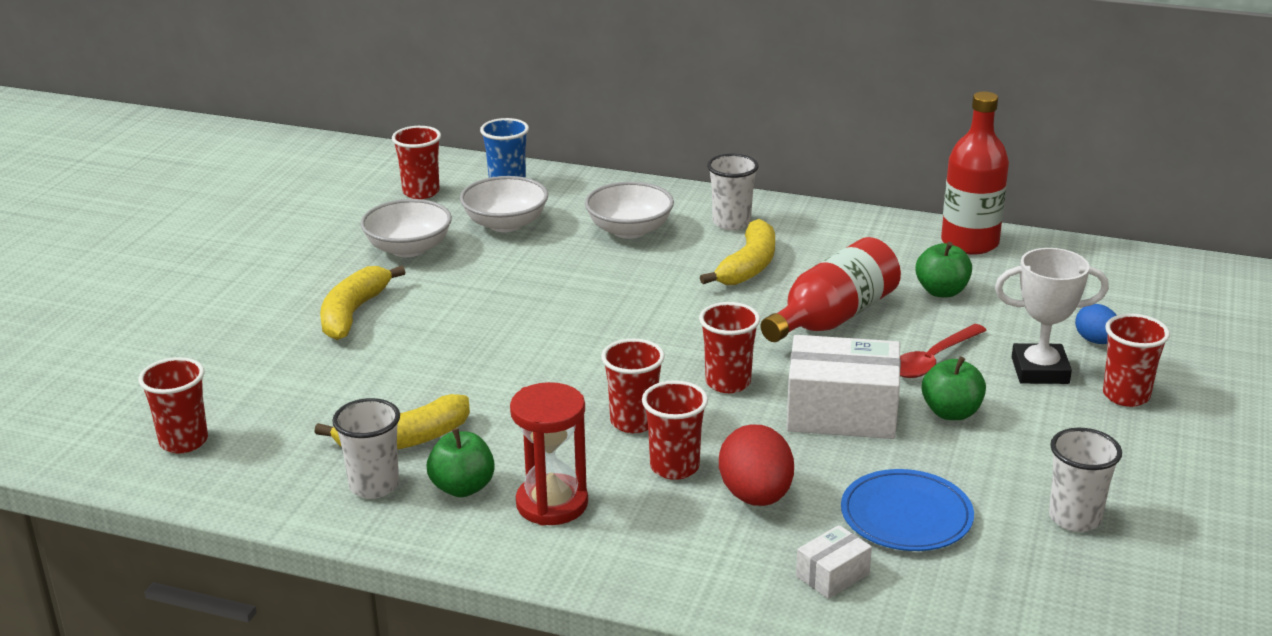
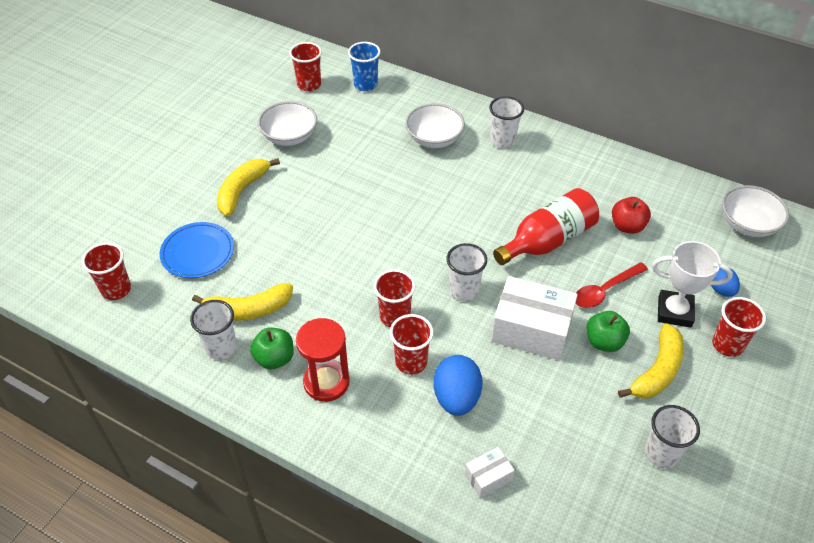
camera: 10 degrees right, 20 degrees up
(505, 224) = (356, 122): white bowl -> white bowl (748, 224)
(728, 382) = (464, 290): red cup -> white cup
(748, 266) = (503, 184): yellow banana -> yellow banana (657, 371)
(756, 496) = (456, 397): red egg -> blue egg
(906, 516) = (549, 432): blue plate -> blue plate (197, 252)
(941, 291) = (627, 226): green apple -> red apple
(969, 243) = (658, 182): red bottle -> none

